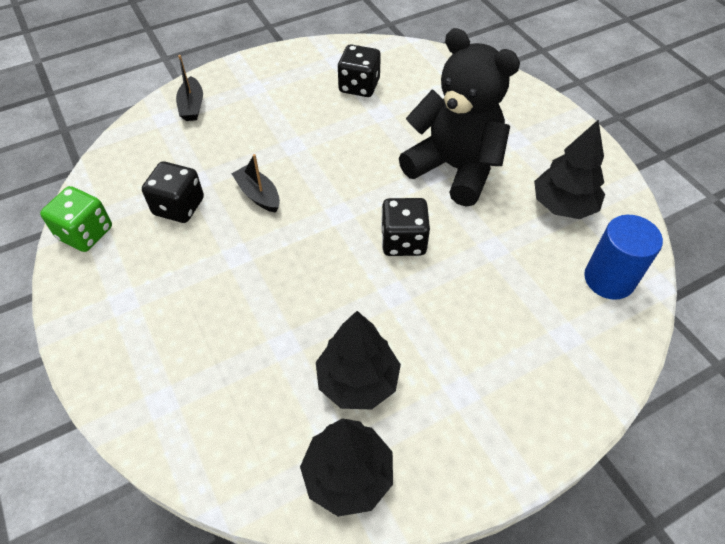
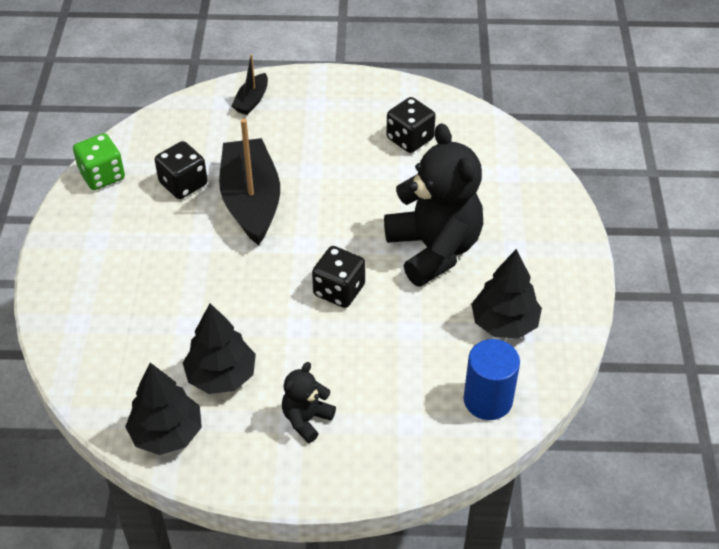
camera: 30 degrees right, 5 degrees down
(258, 195) = (251, 201): black boat -> black boat, size x2.12
(473, 382) = (306, 419): none -> black teddy bear

